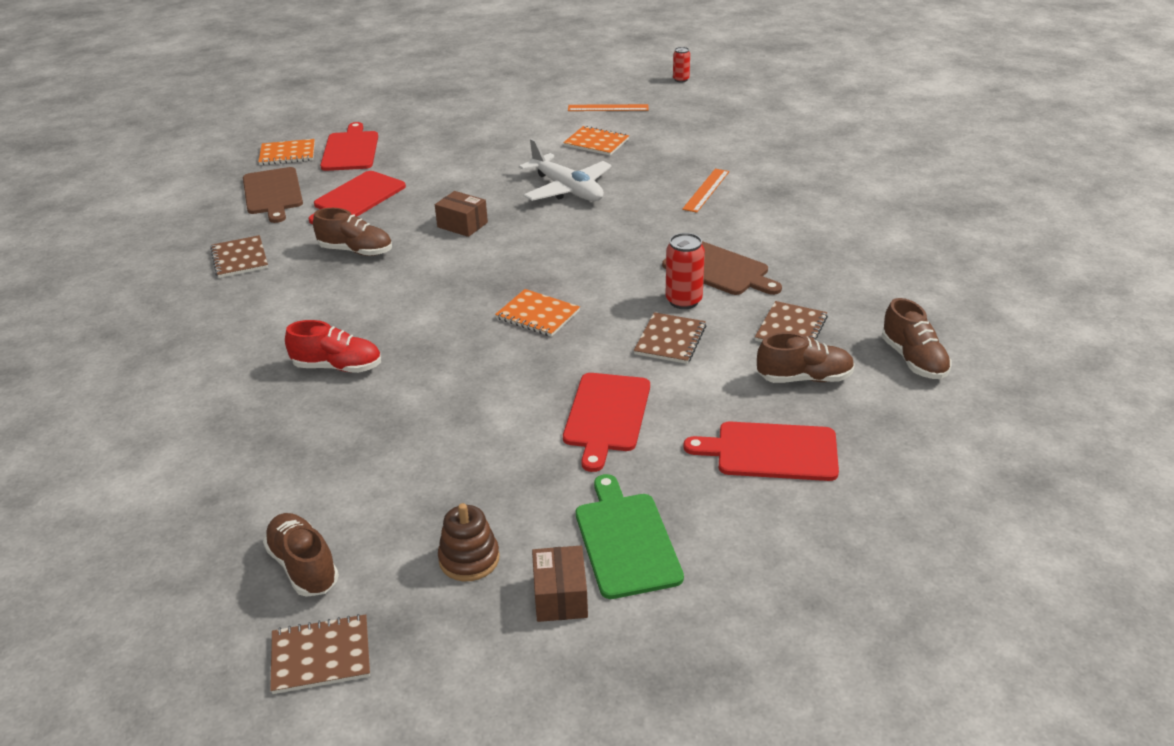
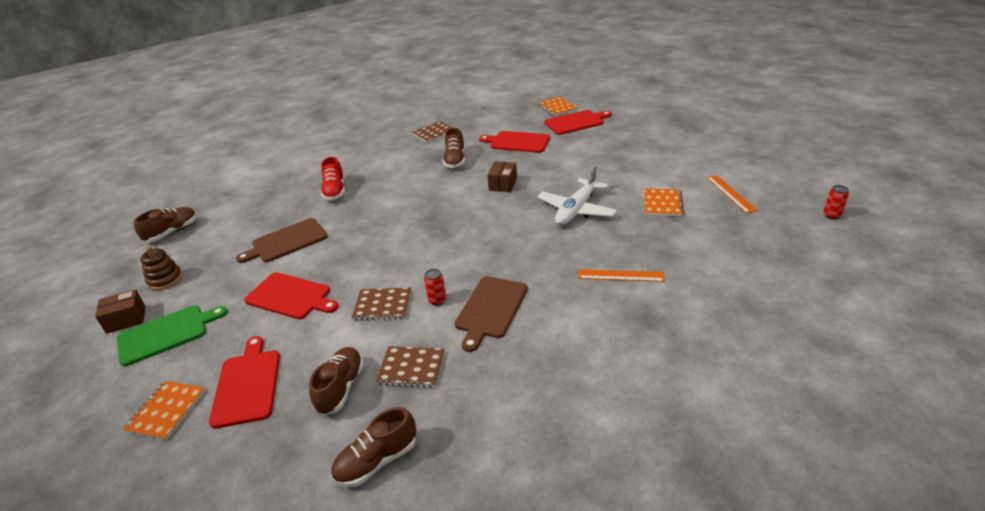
camera: 75 degrees right, 0 degrees up
(272, 193) = (508, 118): brown cutting board -> brown cutting board (286, 241)
(321, 656) = (110, 256): brown notebook -> none
(537, 315) = (402, 241): orange notebook -> orange notebook (166, 411)
(606, 416) = (291, 297): red cutting board -> red cutting board turned 150 degrees counterclockwise
(683, 301) = (437, 300): red can -> red can, size x0.63
(804, 378) = (341, 388): brown shoe -> brown shoe turned 150 degrees counterclockwise

